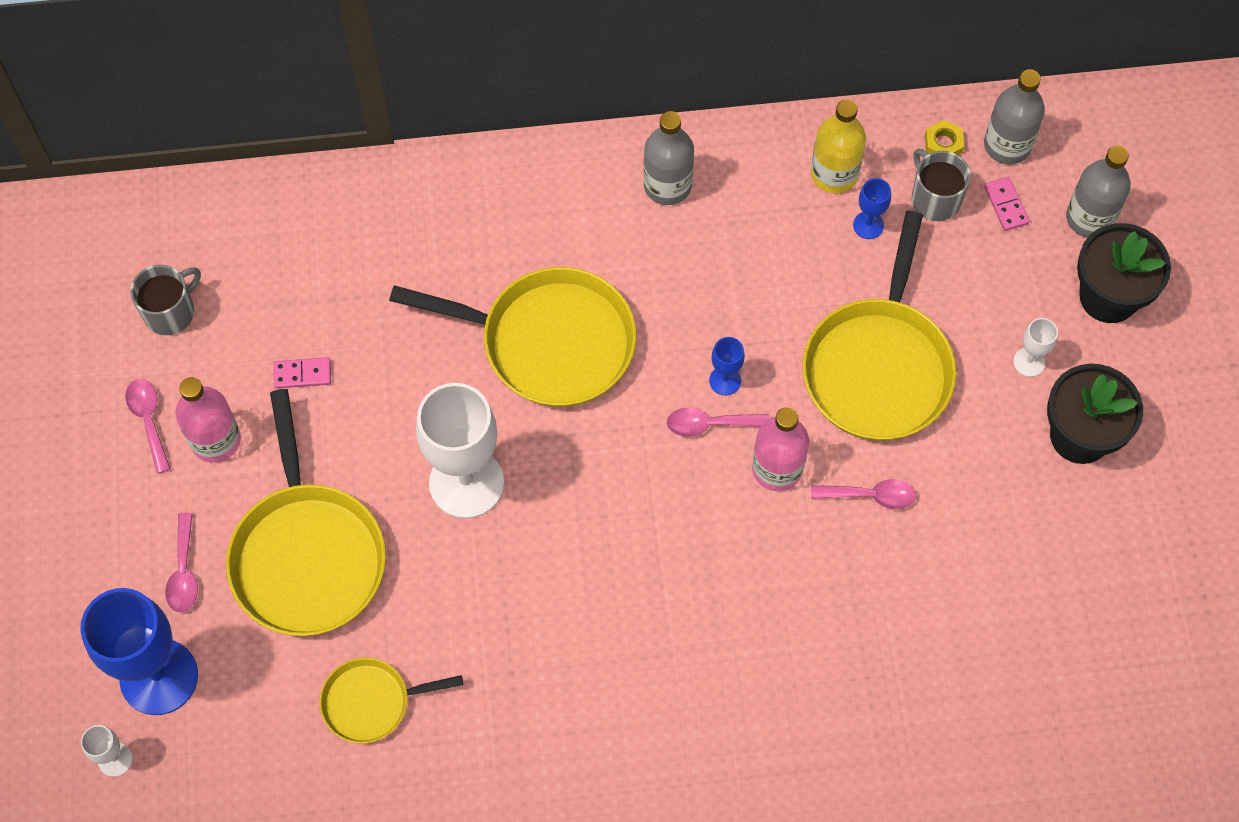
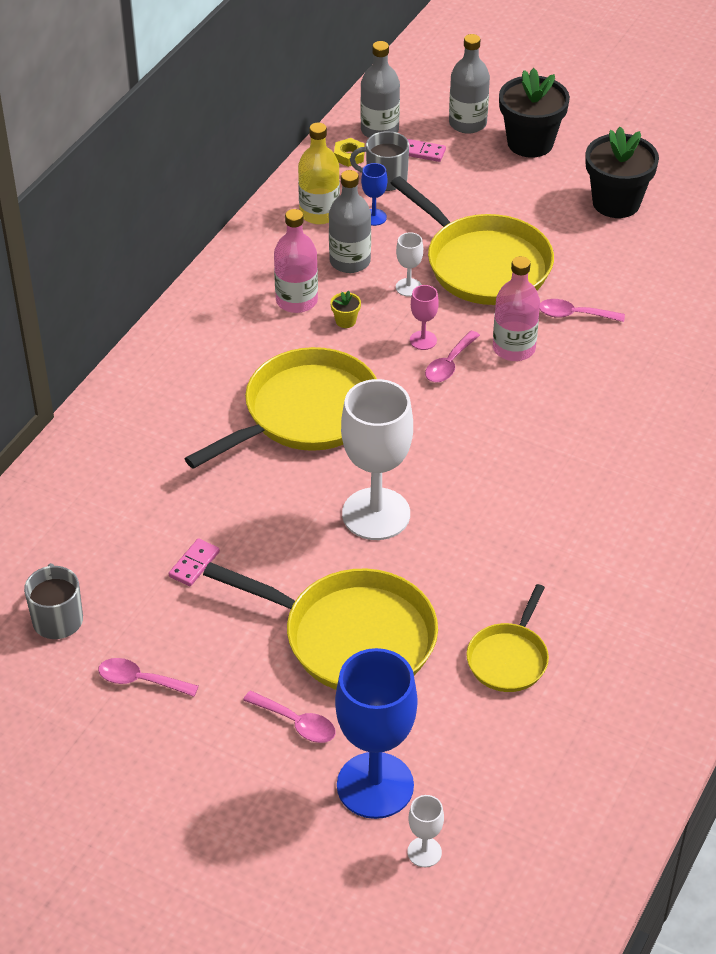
camera: 55 degrees left, 20 degrees down
(215, 440) = (199, 646): pink bottle -> pink bottle (296, 301)
(667, 185) = (244, 294): grey bottle -> grey bottle (350, 261)
(699, 296) = (345, 321): none -> yellow flower pot
(725, 380) = (423, 340): blue goblet -> pink goblet
(870, 496) = (574, 315): pink spoon -> pink spoon turned 120 degrees counterclockwise
(1029, 362) = (544, 198): white goblet -> white goblet (408, 287)

